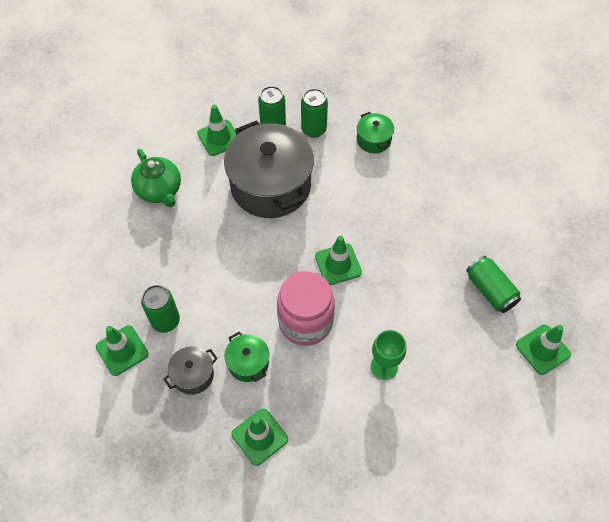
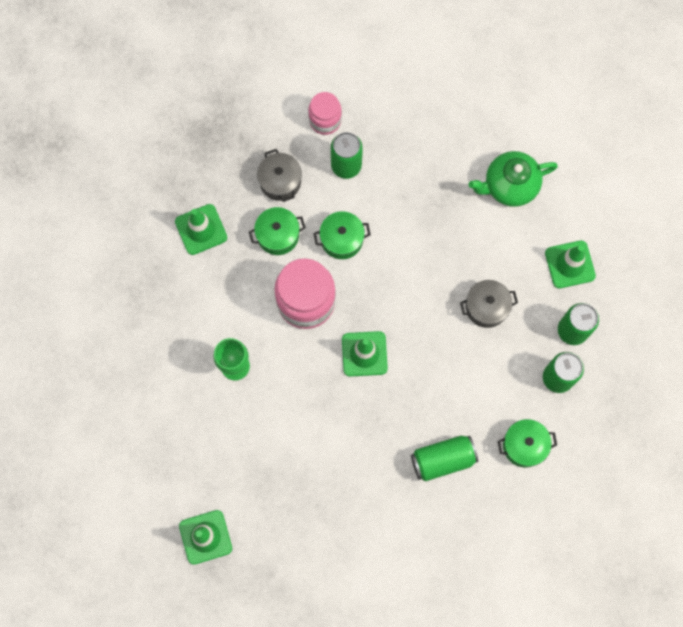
camera: 105 degrees right, 15 degrees up
(122, 350) = (325, 120): green traffic cone -> pink jar
(239, 307) = (342, 239): none -> green pot
(270, 185) = (486, 307): grey pot -> grey pot, size x0.45
(490, 290) = (288, 508): green can -> green can (442, 459)

